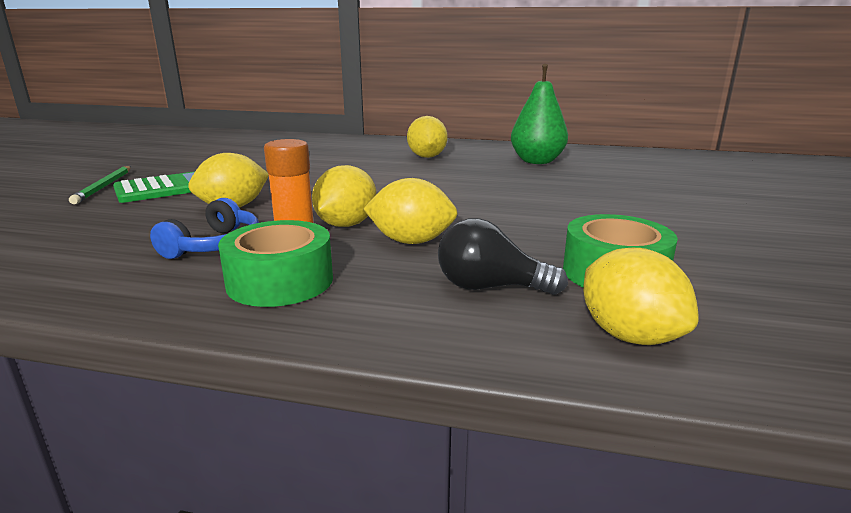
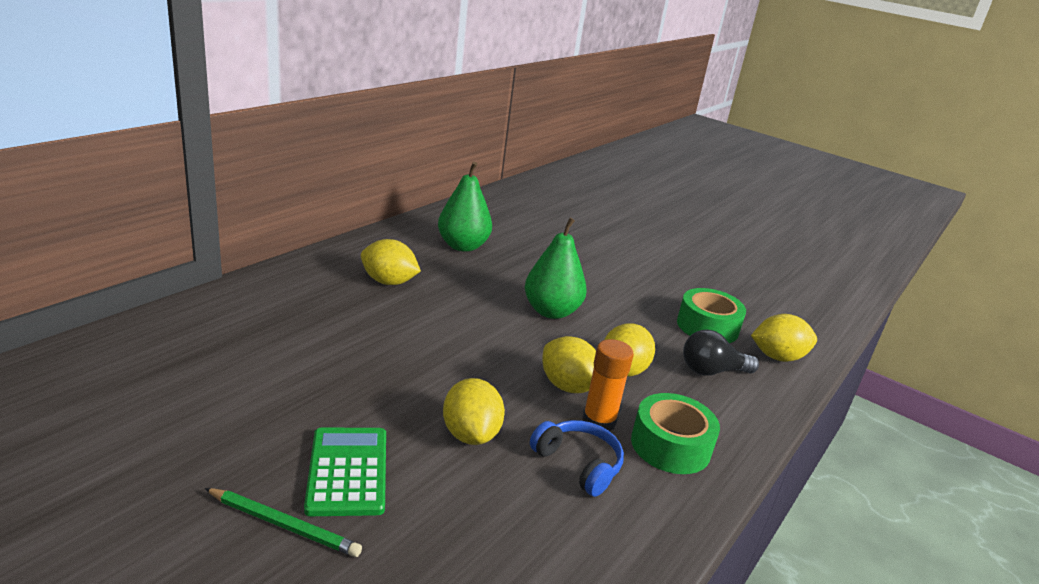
camera: 70 degrees left, 5 degrees up
(481, 201) = (551, 311): none -> green pear
(490, 287) = (711, 371): black light bulb -> black light bulb turned 45 degrees clockwise

